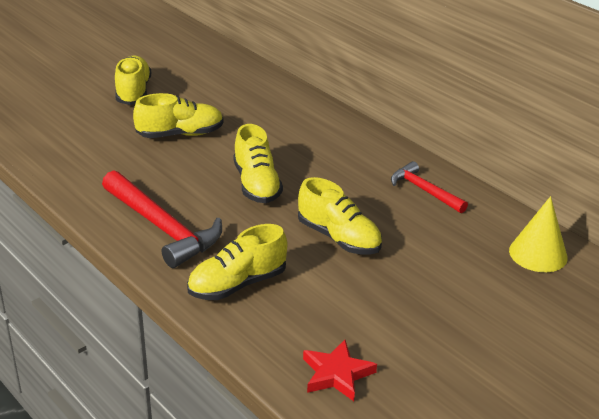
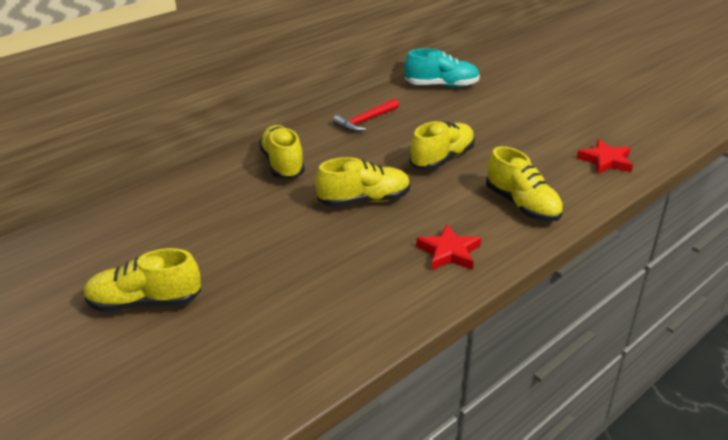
camera: 90 degrees left, 0 degrees up
(162, 227) = (449, 252): red hammer -> red star
(180, 134) = (262, 255): yellow shoe -> yellow shoe (282, 164)
(538, 254) = (441, 86): yellow cone -> turquoise shoe

